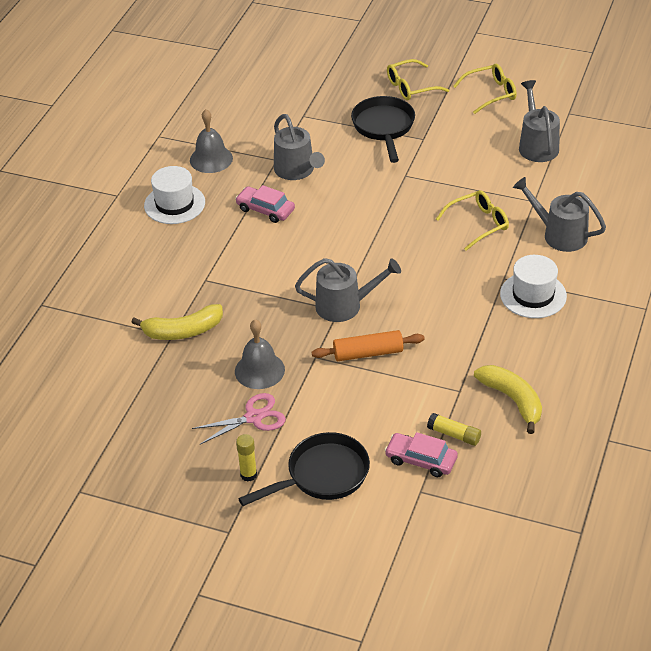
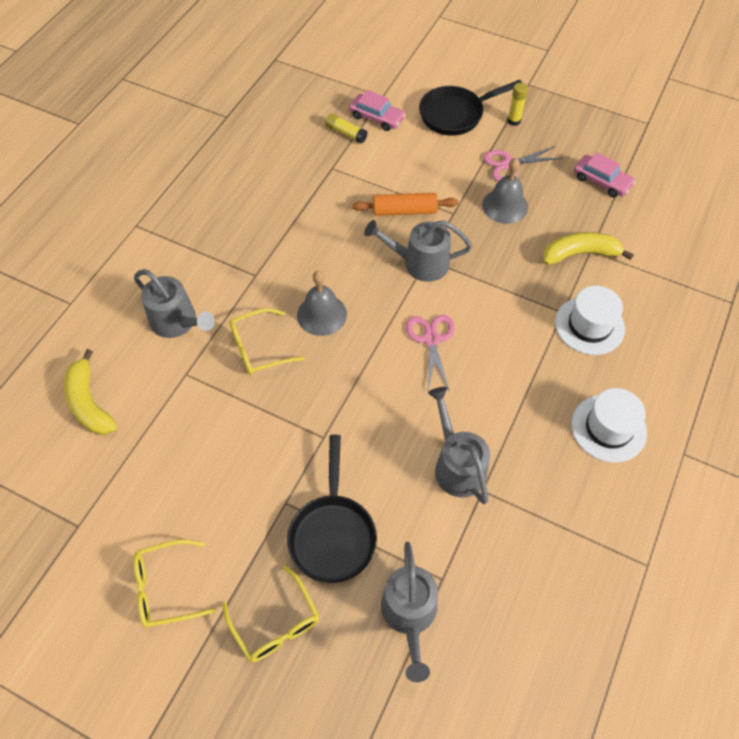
camera: 175 degrees left, 15 degrees up
(211, 159) = (569, 504): grey bell -> grey bell (322, 314)
(265, 210) = (497, 403): pink car -> pink car (601, 181)
(326, 246) = (431, 339): none -> pink scissors
(411, 87) = (276, 623): yellow glasses -> yellow glasses turned 75 degrees clockwise
(512, 400) = (289, 155): yellow banana -> yellow banana (89, 403)
(533, 295) = (234, 252): white hat -> white hat (589, 325)
(537, 145) = (145, 468): grey watering can -> grey watering can (409, 615)

